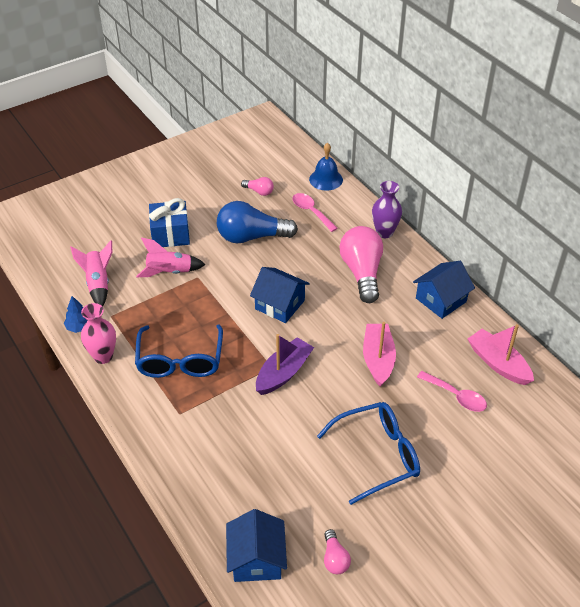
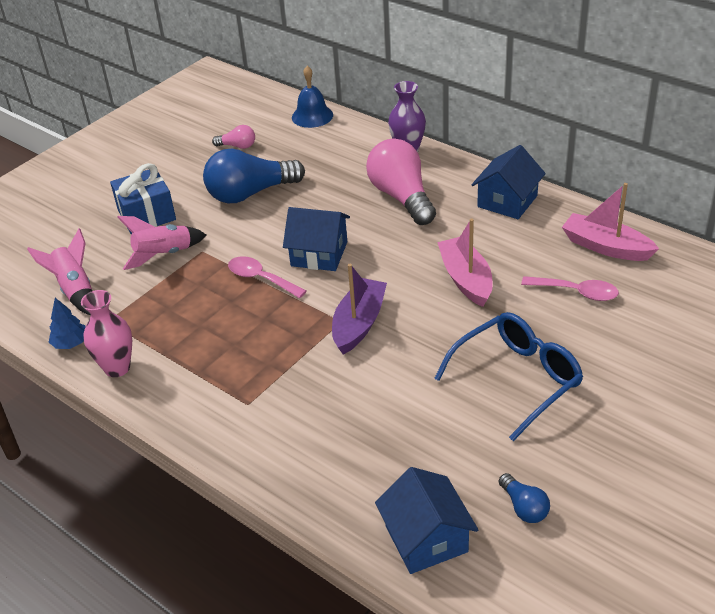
camera: 15 degrees left, 5 degrees down
(180, 360) = (221, 345): blue glasses -> none
(311, 212) = (311, 151): pink spoon -> pink spoon (261, 278)
(335, 558) = (524, 507): pink light bulb -> blue light bulb

